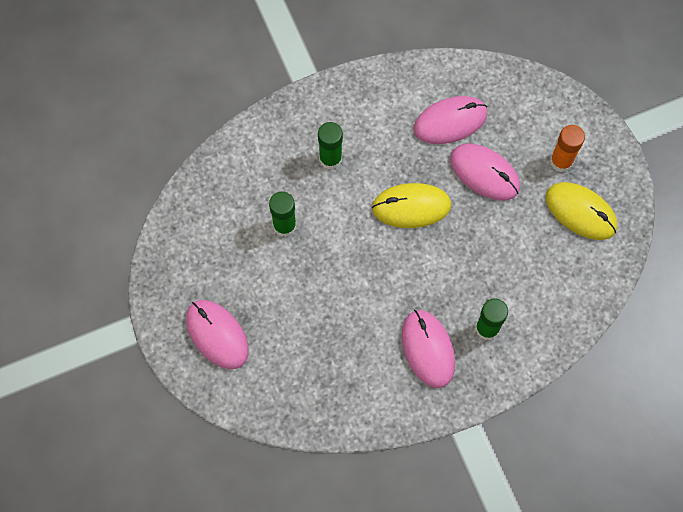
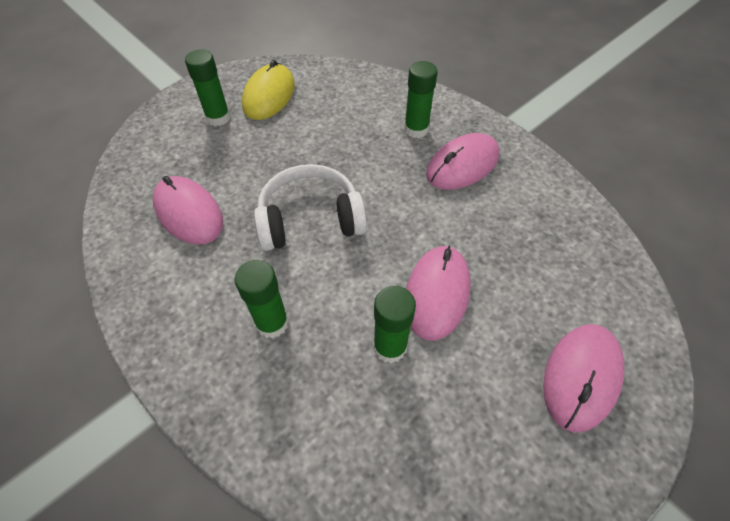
camera: 110 degrees left, 15 degrees down
(411, 207) = (310, 220): yellow mouse -> white headphones
(484, 173) = (248, 169): pink mouse -> pink mouse (437, 293)
(561, 161) = (218, 118): orange glue stick -> green glue stick

